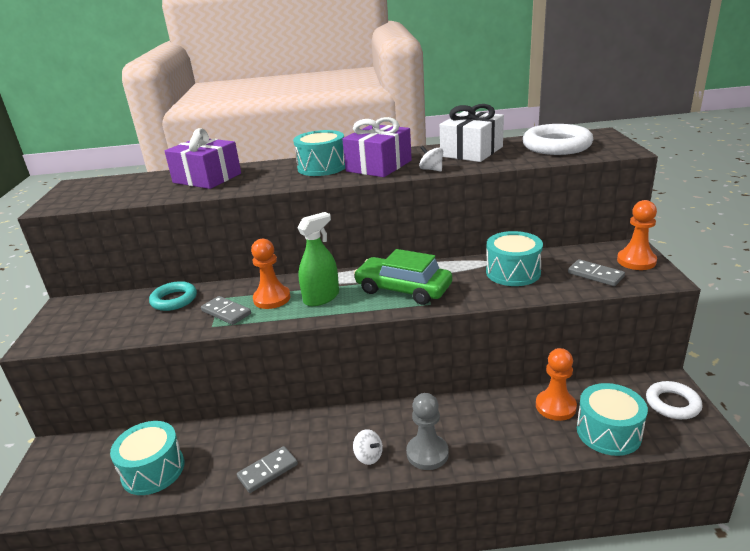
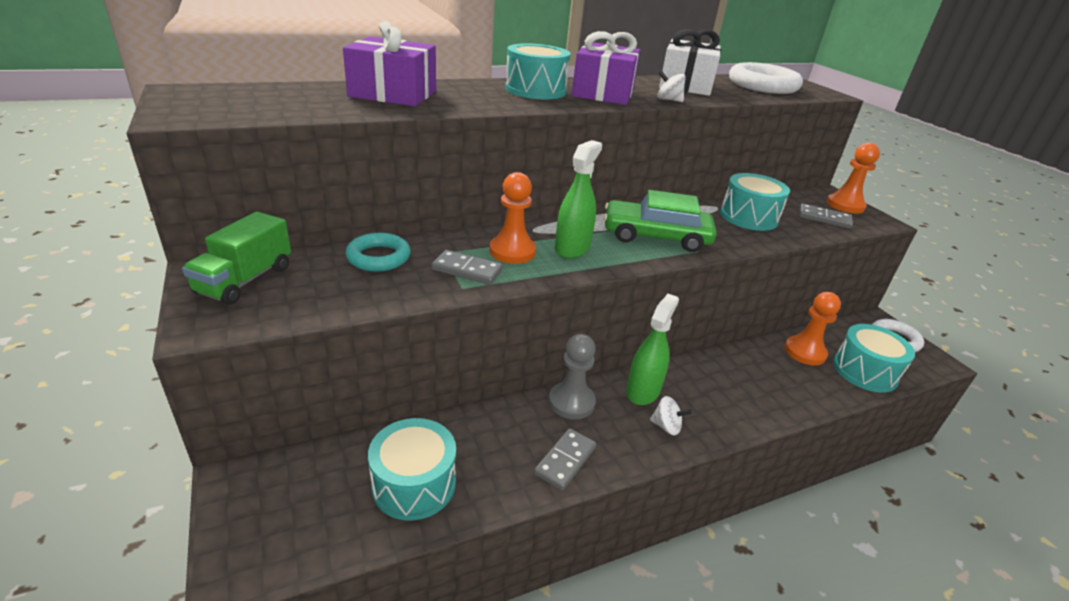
camera: 25 degrees left, 5 degrees up
(81, 313) = (245, 280): none -> green truck
(370, 424) = (643, 391): none -> green spray bottle
(427, 453) = (723, 414): grey pawn -> grey pawn (571, 402)

